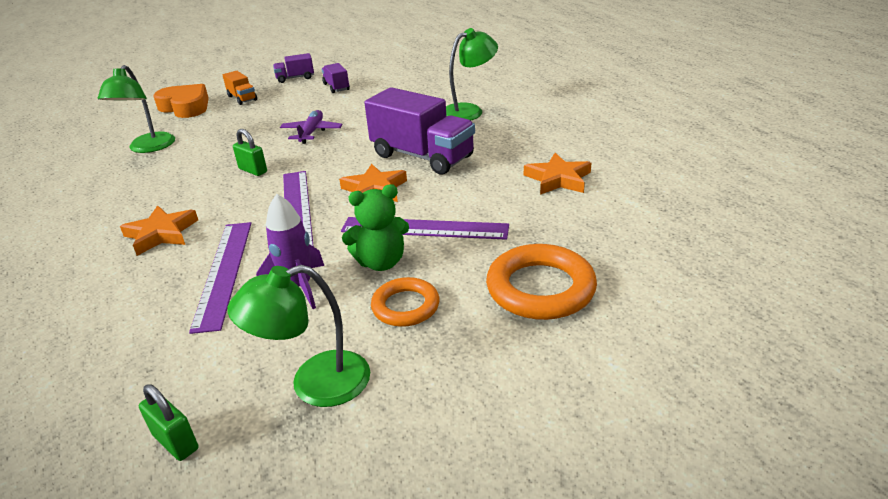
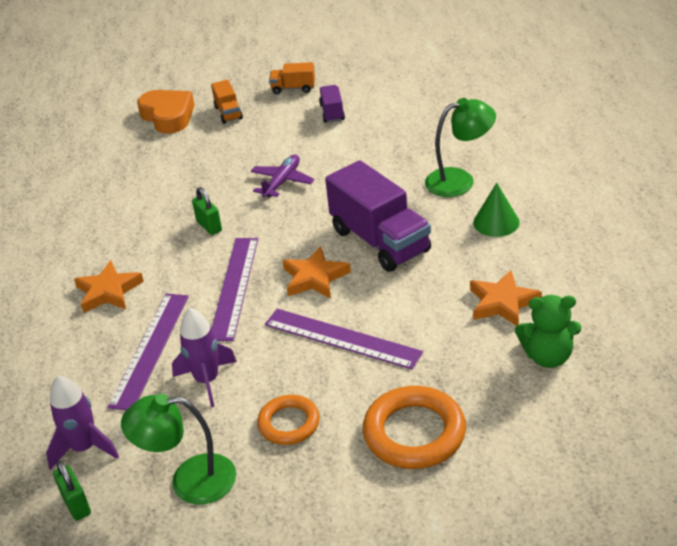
camera: 20 degrees right, 5 degrees up
(148, 148) = (119, 173): green lamp -> none
(171, 379) = (84, 448): none -> purple rocket
(295, 78) = (293, 88): purple truck -> orange truck
(381, 262) = (287, 370): green teddy bear -> green teddy bear (548, 356)
(516, 130) = (496, 222): none -> green cone

